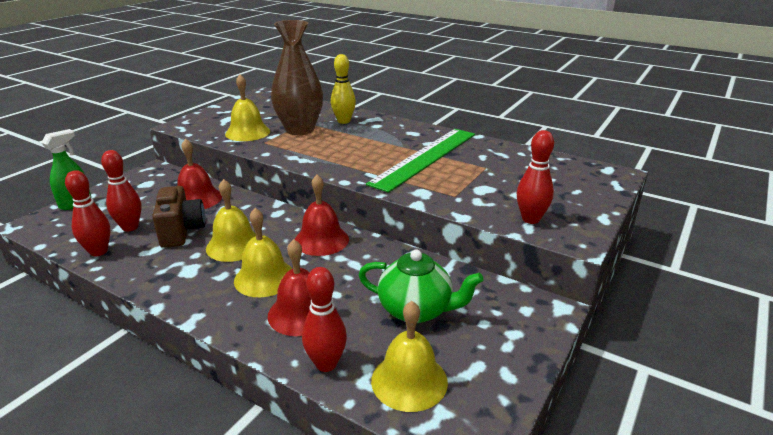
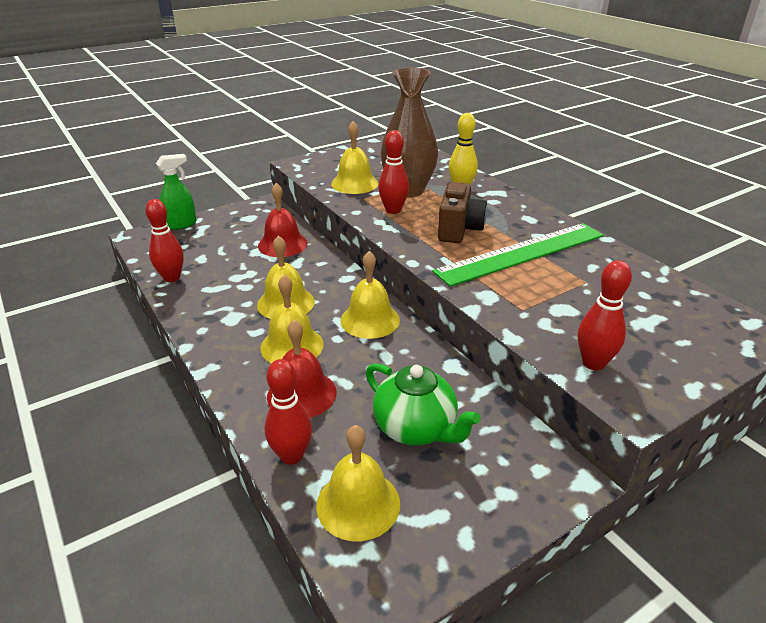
camera: 25 degrees right, 5 degrees up
(130, 227) = (210, 260): red bowling pin -> red bowling pin (393, 210)
(181, 231) = (249, 275): brown camera -> brown camera (459, 230)
(321, 240) = (370, 320): red bell -> yellow bell

